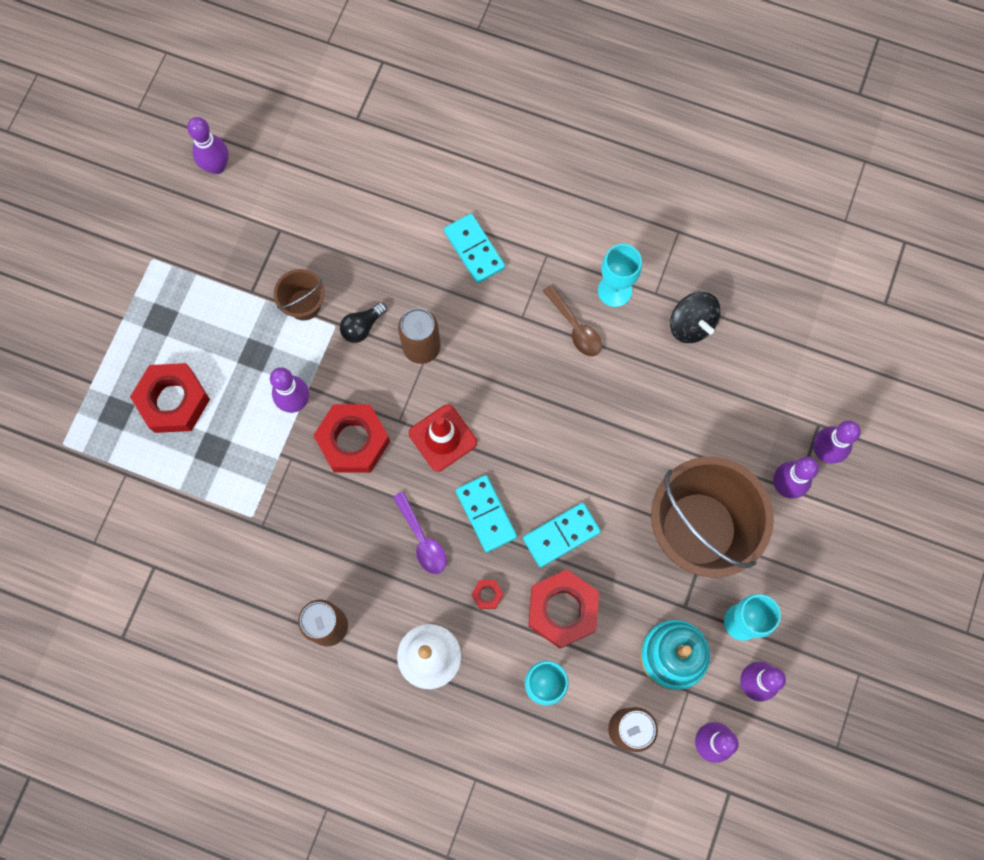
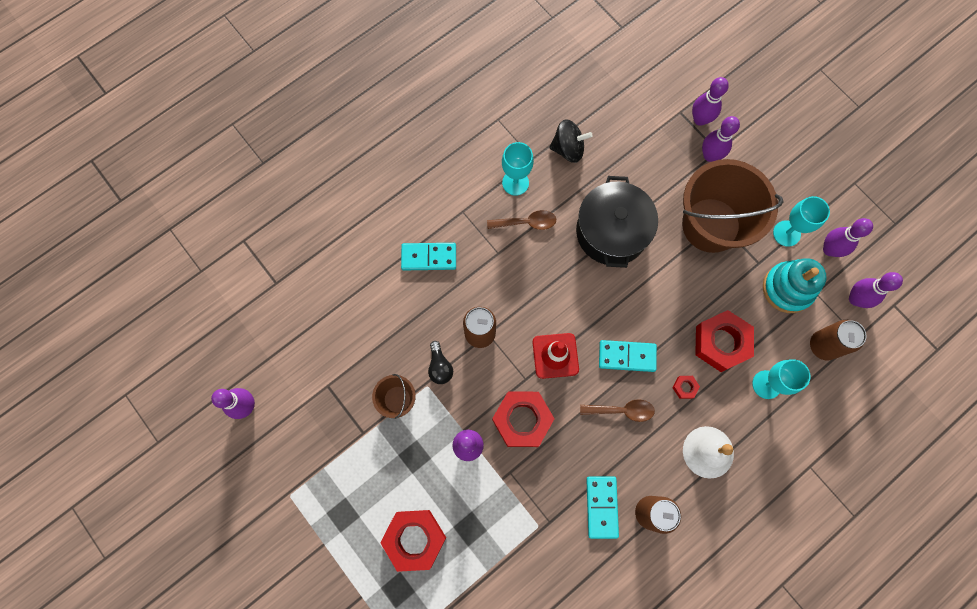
camera: 60 degrees left, 0 degrees up
(422, 540) = (622, 410): purple spoon -> brown spoon
(561, 535) = (669, 314): turquoise domino -> turquoise domino (602, 507)
(621, 423) = (611, 232): none -> black pot

